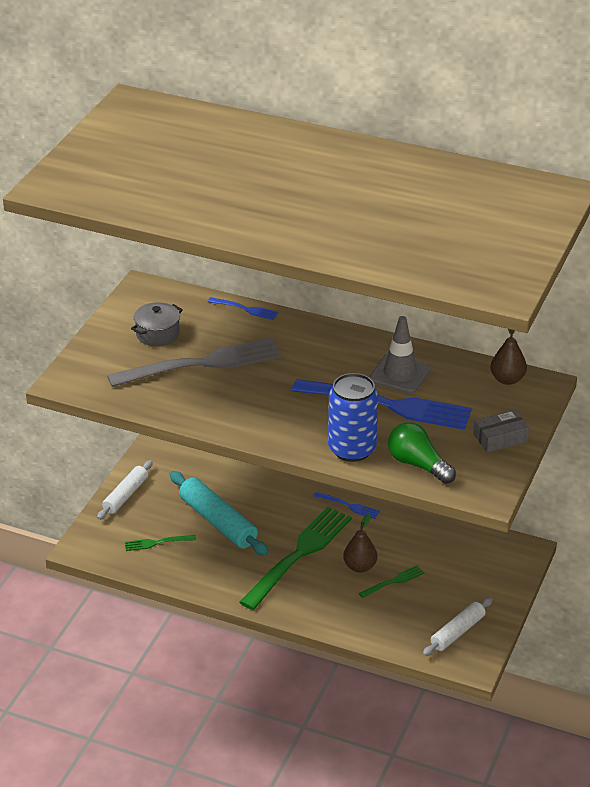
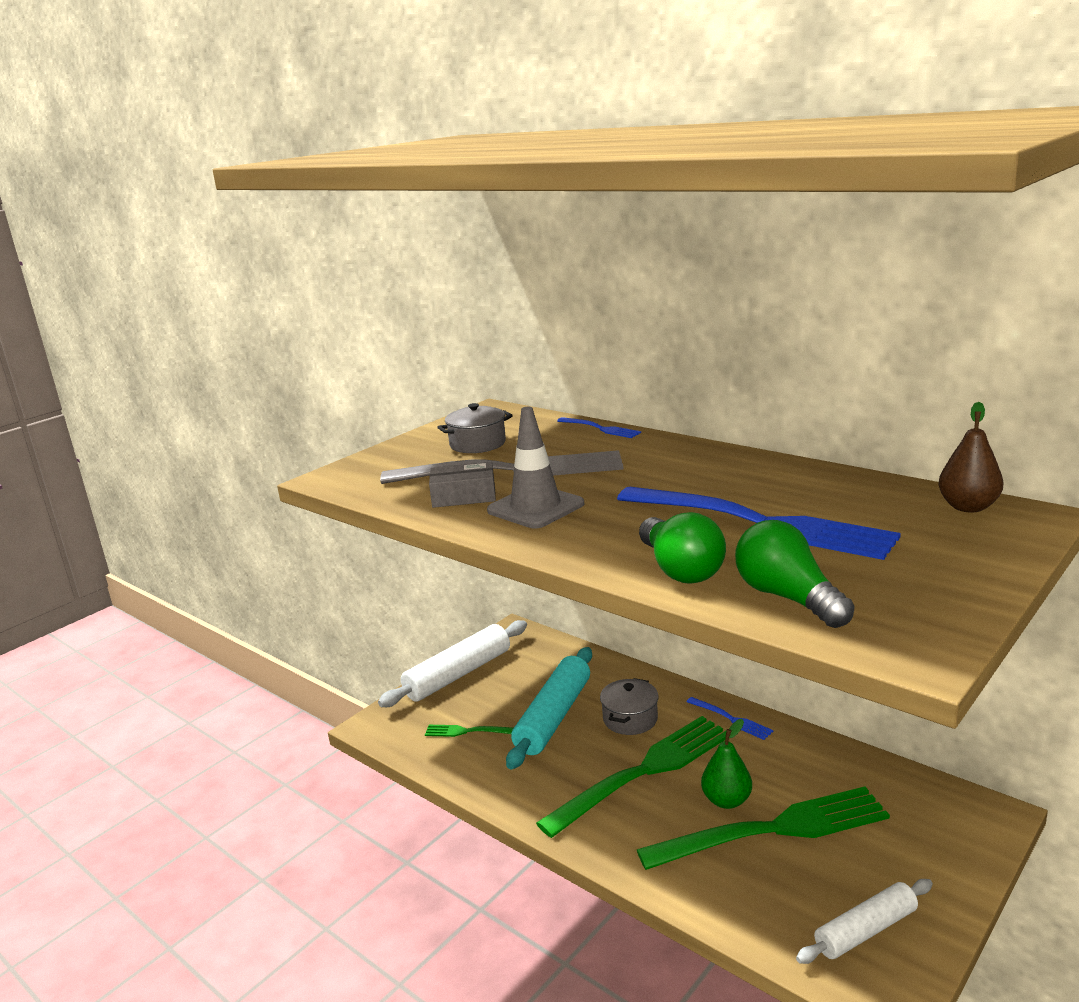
camera: 20 degrees right, 15 degrees down
(125, 495) = (458, 674): white rolling pin -> white rolling pin, size x1.56
(218, 522) = (553, 717): turquoise rolling pin -> turquoise rolling pin turned 45 degrees clockwise
(276, 515) = (630, 719): none -> grey pot
(352, 449) = (680, 569): blue can -> green light bulb
(360, 566) = (726, 800): brown pear -> green pear
(393, 581) = (773, 830): green fork -> green fork, size x2.30
(400, 374) = (789, 493): grey traffic cone -> grey traffic cone (535, 507)
(500, 438) = (949, 575): grey box -> grey box (464, 496)

